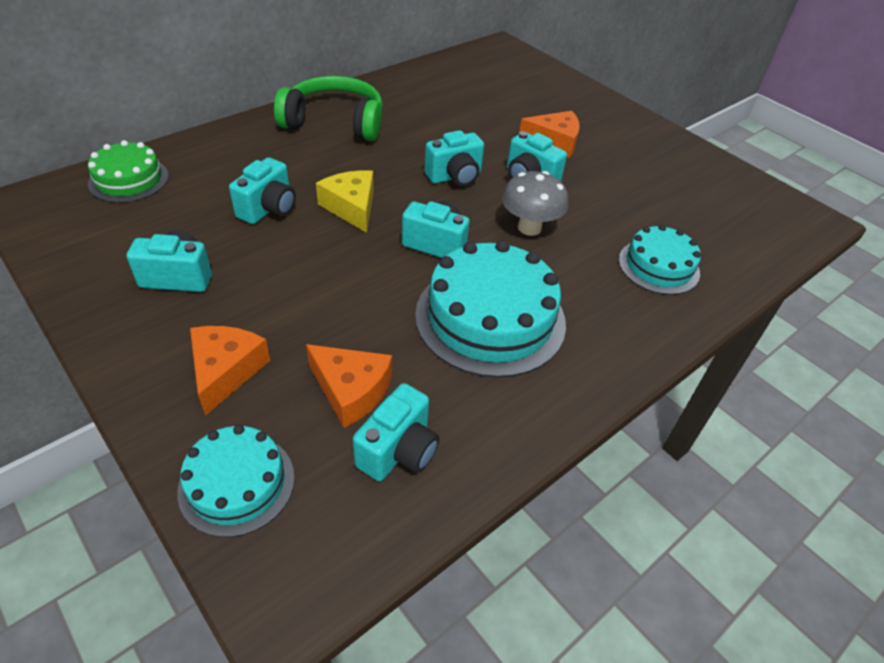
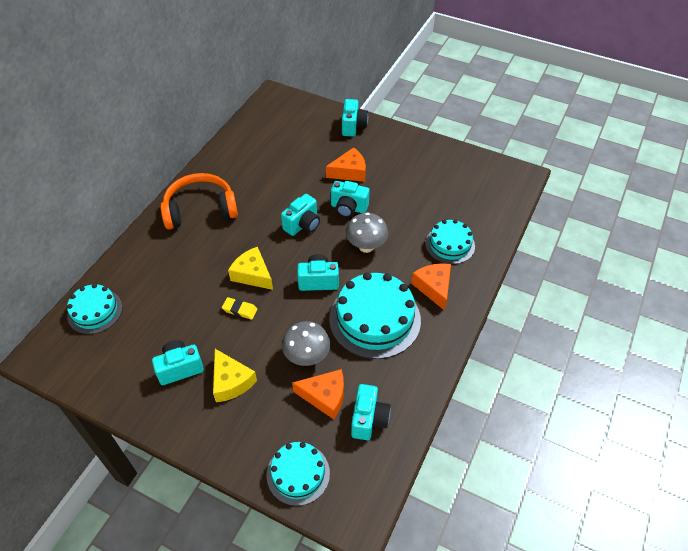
camera: 20 degrees left, 5 degrees up
(129, 179) = (95, 311): green cake -> turquoise cake
(226, 371) = (250, 415): orange cheese -> orange cheese (434, 287)
(232, 318) = (231, 381): none -> yellow cheese
(268, 209) = (202, 297): turquoise camera -> turquoise camera (353, 126)
(306, 240) = (240, 310): none -> yellow eraser
(335, 122) = (200, 209): green headphones -> orange headphones
(359, 329) = (307, 357): none -> grey mushroom

